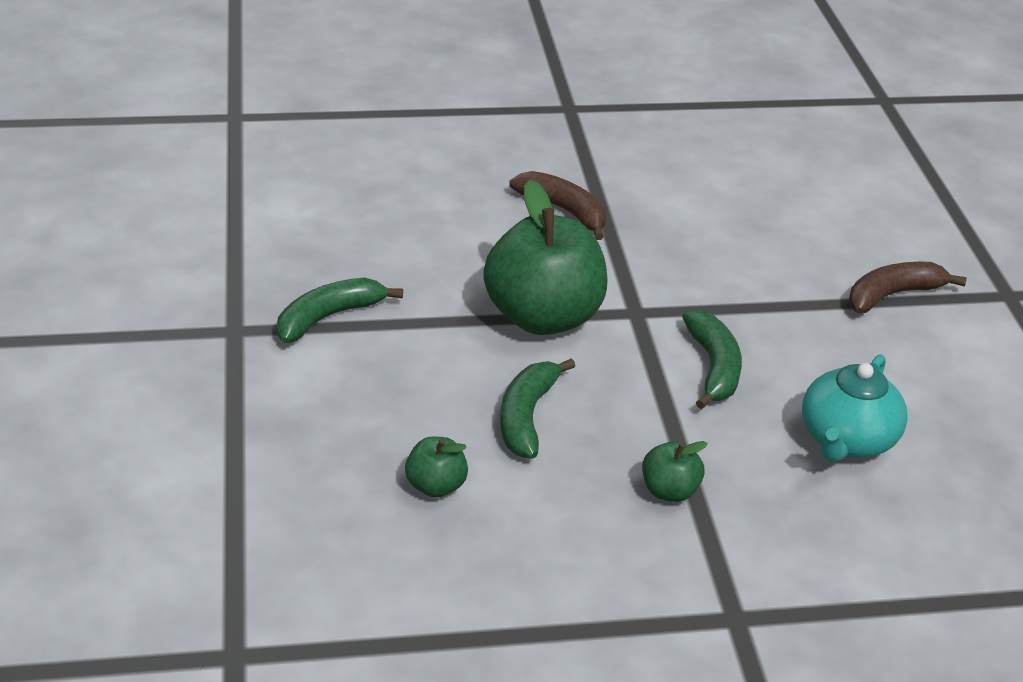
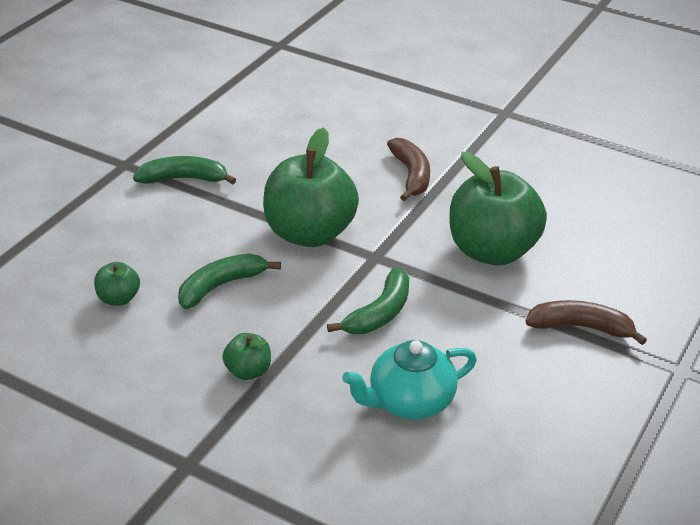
camera: 40 degrees right, 0 degrees up
(733, 256) = (492, 251): none -> green apple

